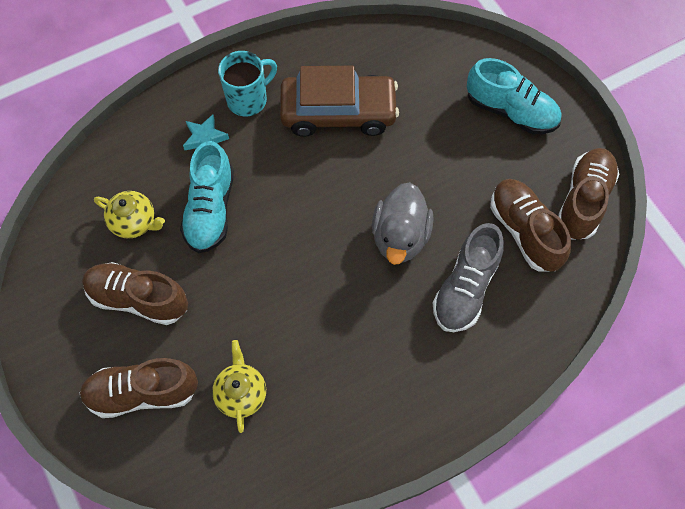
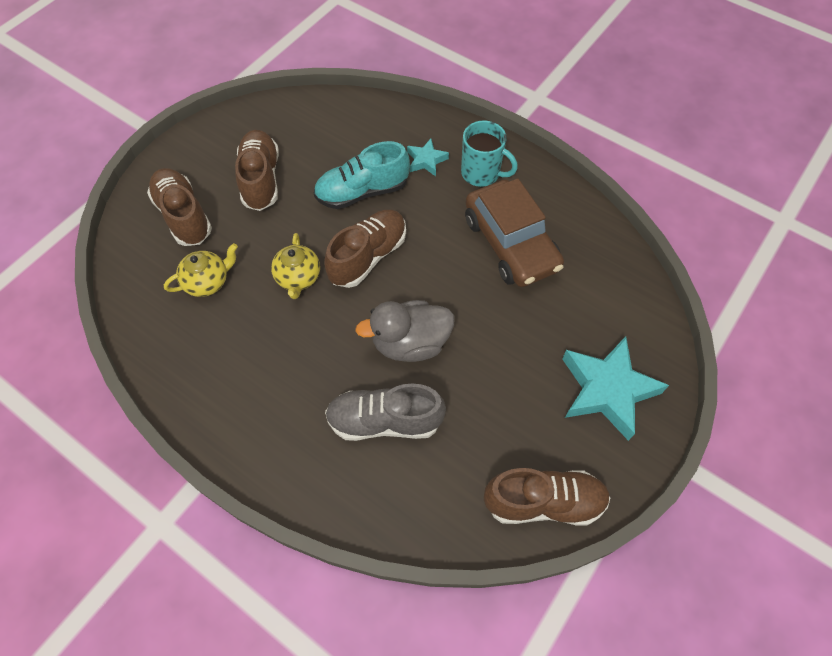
camera: 65 degrees right, 5 degrees down
(134, 222) = (325, 148): yellow teapot -> yellow teapot (298, 278)
(511, 111) = (607, 390): turquoise shoe -> turquoise star
(524, 231) = (474, 454): brown shoe -> brown shoe (368, 256)

